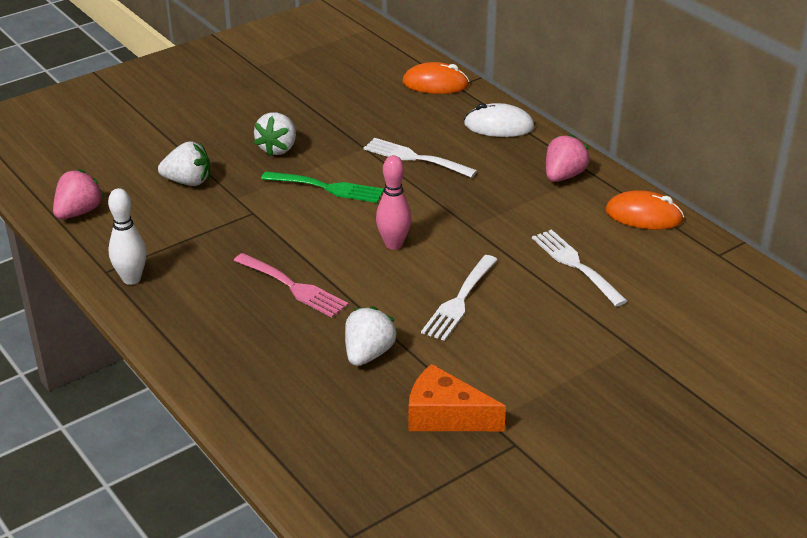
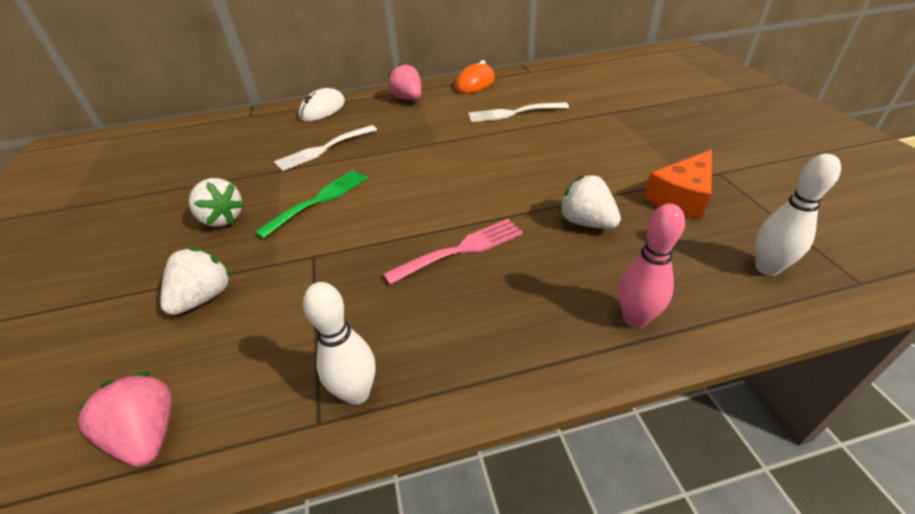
camera: 65 degrees left, 5 degrees up
(346, 474) = (767, 268): none -> white bowling pin
(393, 244) = (434, 180): pink bowling pin -> pink bowling pin (635, 319)
(435, 84) = (235, 123): orange mouse -> none
(459, 301) = (531, 164): white fork -> none

